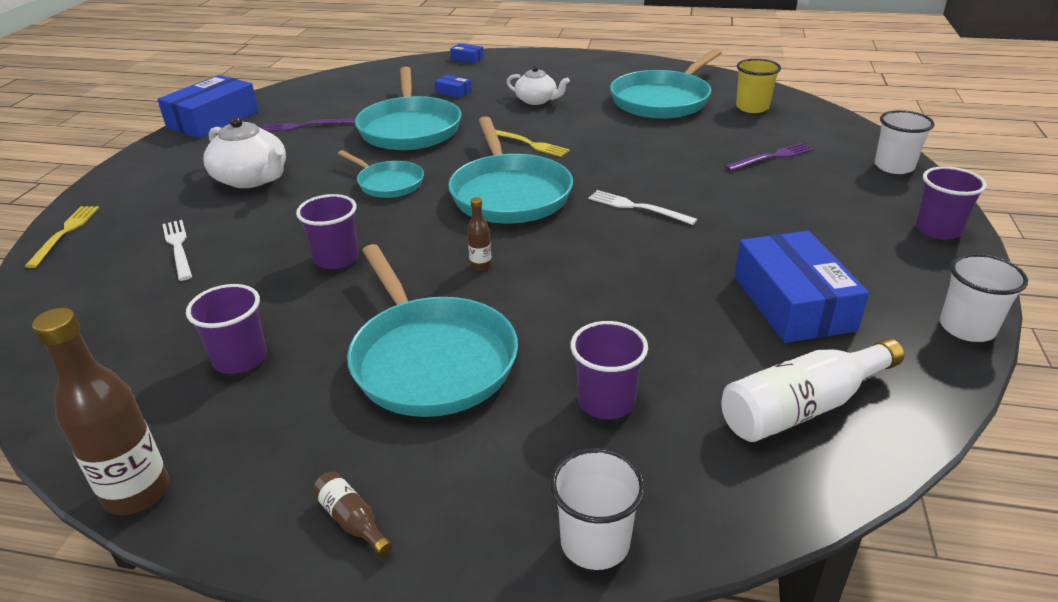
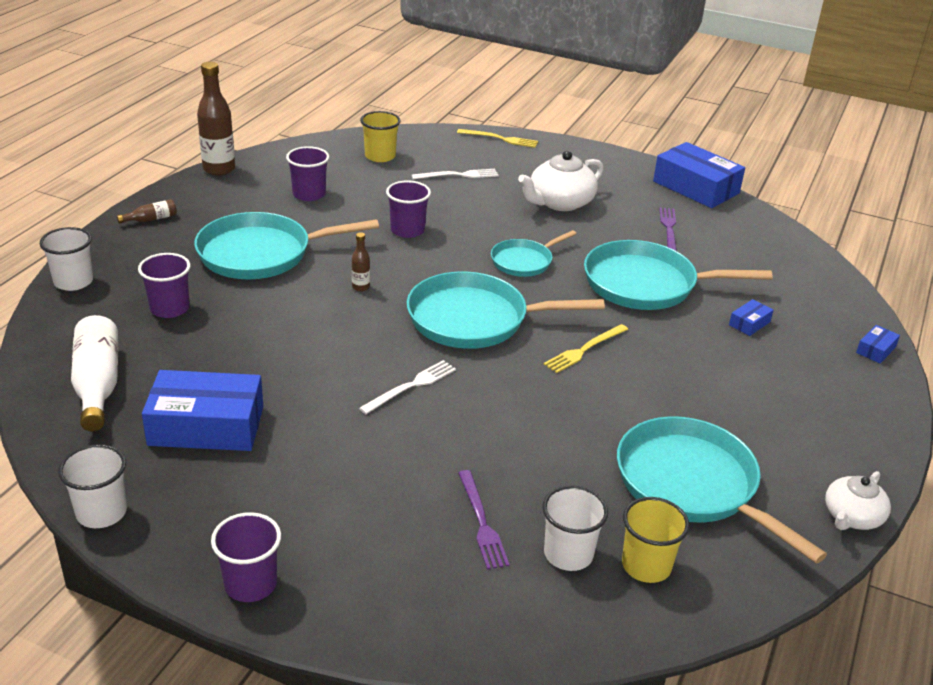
camera: 100 degrees right, 0 degrees up
(106, 320) = (380, 156): none -> yellow cup
(537, 100) = (711, 378): white teapot -> white teapot (852, 517)
(894, 166) = (409, 628): white cup -> white cup (568, 554)

